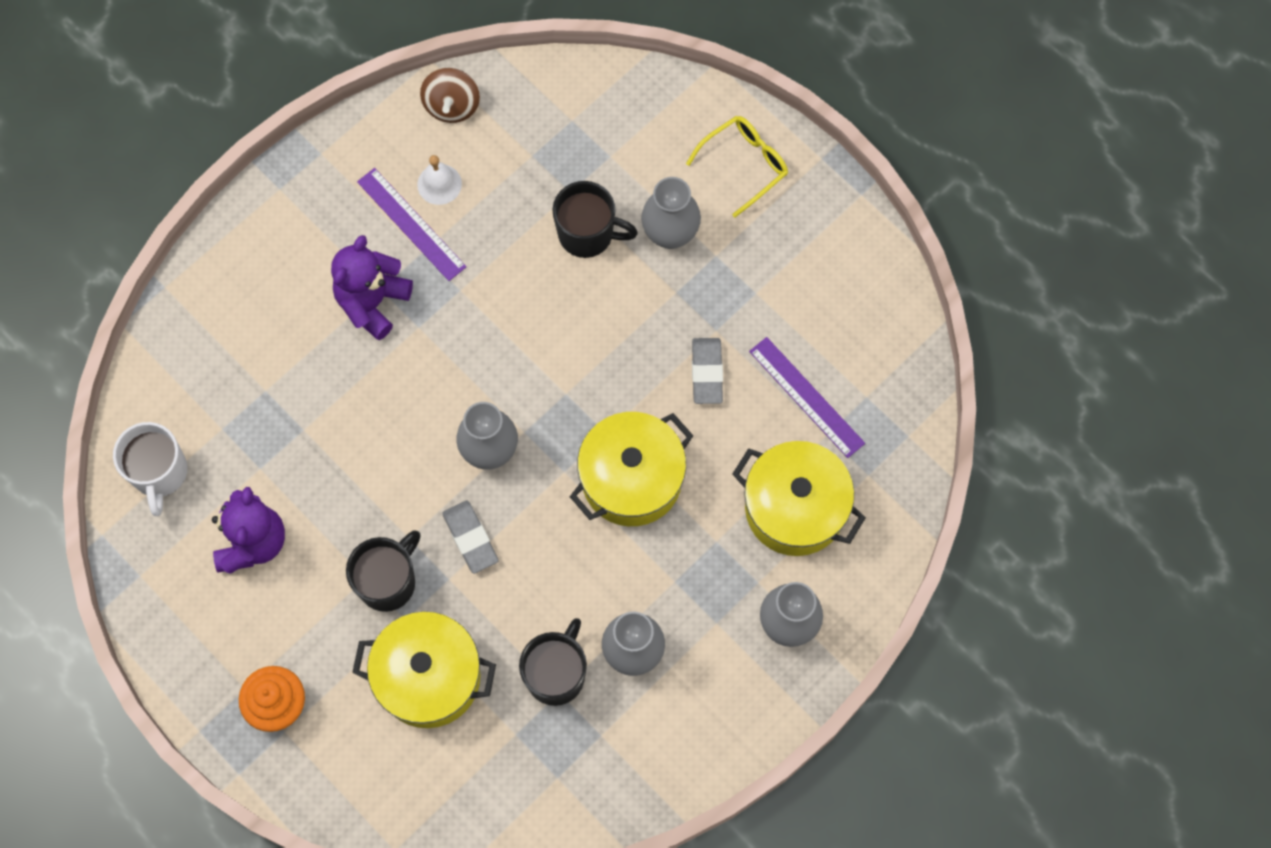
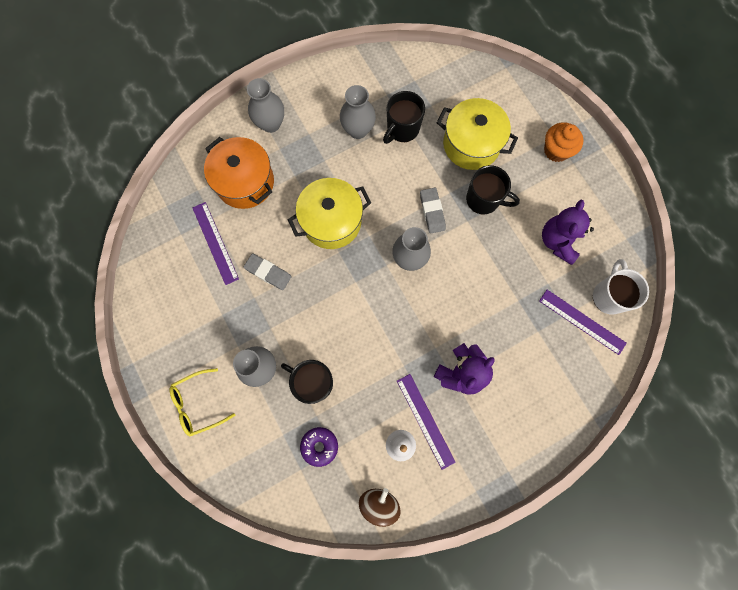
camera: 165 degrees left, 5 degrees up
(198, 422) = (582, 321): none -> purple ruler
(388, 581) = (484, 199): black mug -> black mug turned 120 degrees counterclockwise
(554, 155) = (319, 446): none -> purple donut
(707, 372) = (268, 272): grey eraser -> grey eraser turned 75 degrees counterclockwise
(795, 508) = (245, 182): yellow pot -> orange pot

